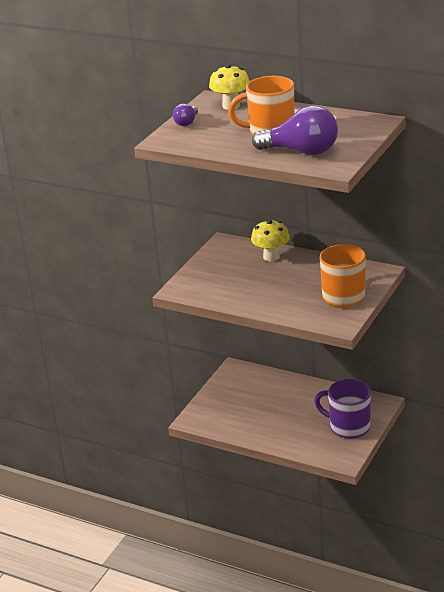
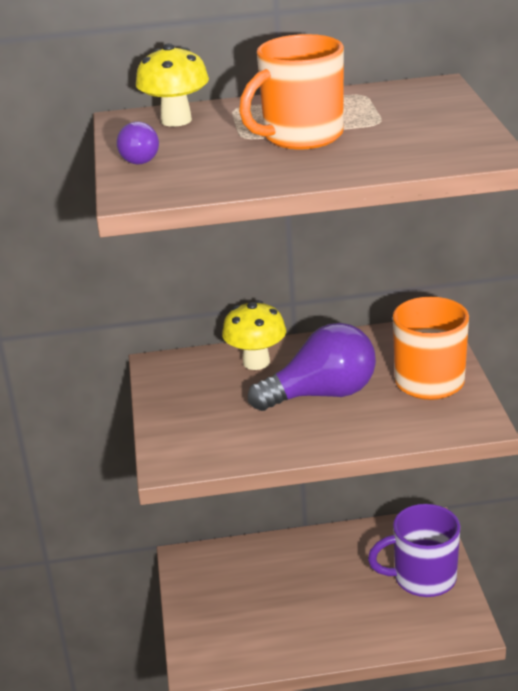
camera: 35 degrees left, 0 degrees up
(301, 152) = (397, 148): purple light bulb -> purple light bulb (322, 394)

